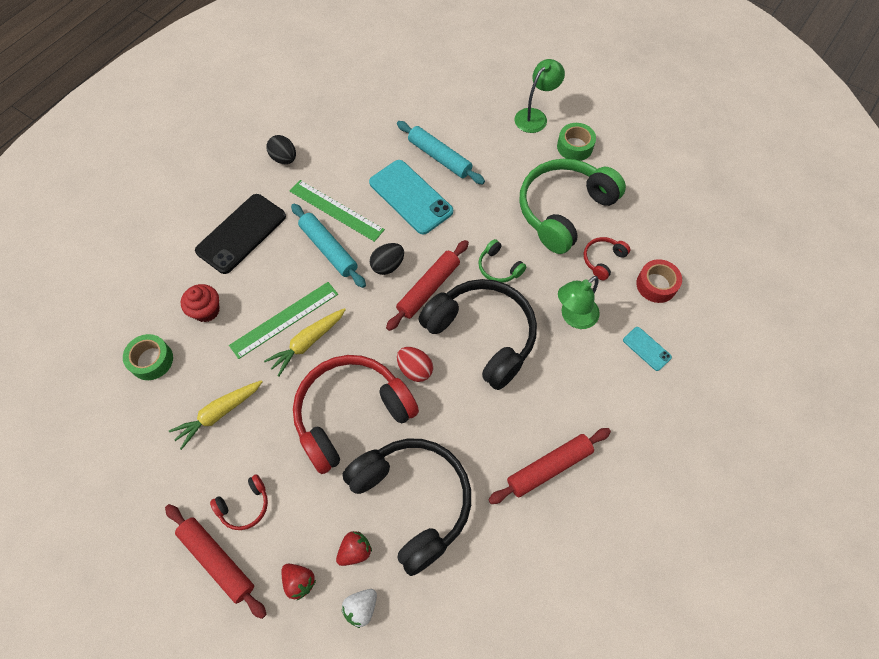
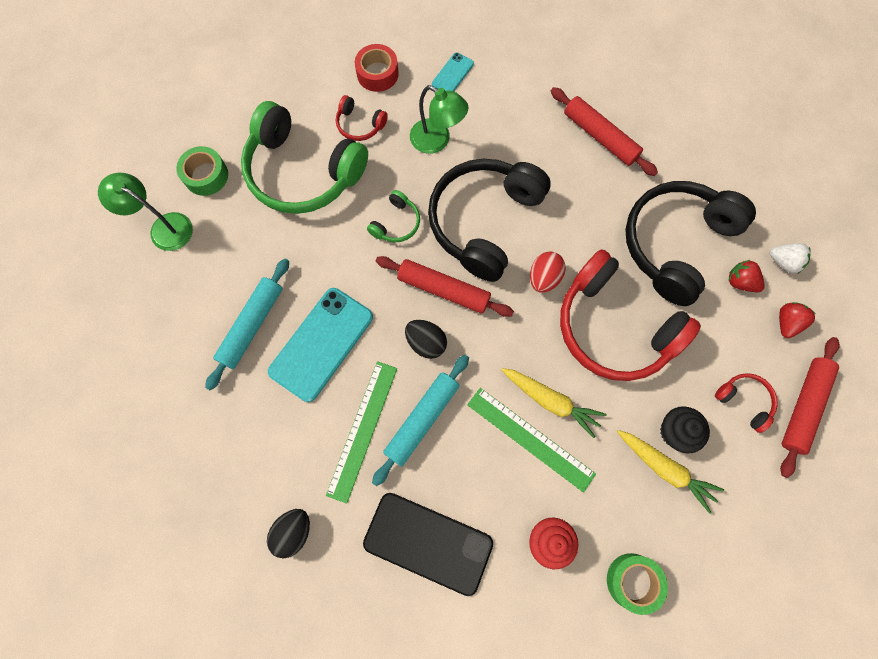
camera: 105 degrees left, 10 degrees up
(244, 433) = (675, 432): none -> black cupcake

